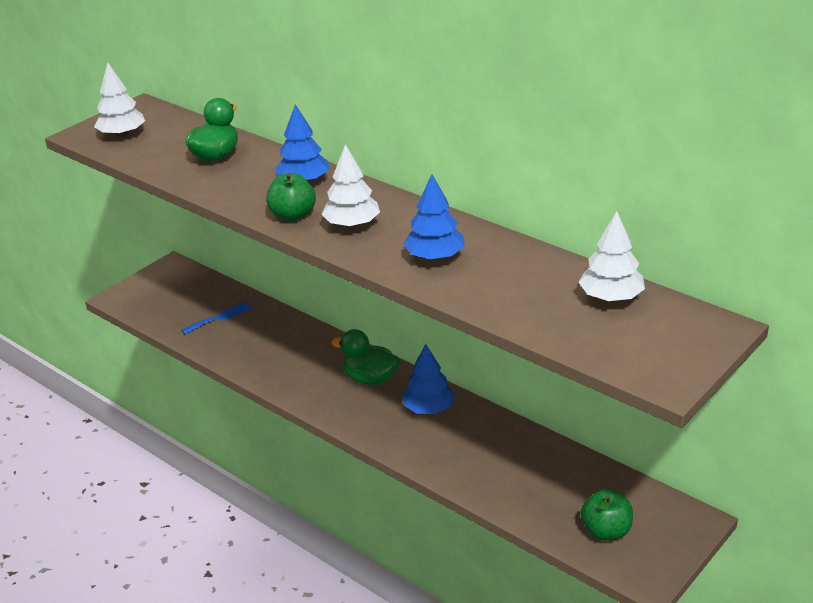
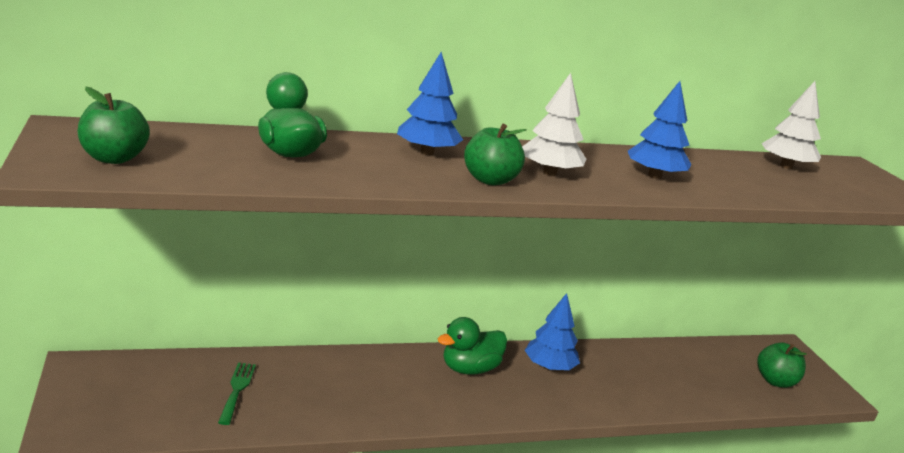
camera: 60 degrees left, 10 degrees down
(122, 134) = (113, 158): white tree -> green apple
(219, 317) = (237, 390): blue fork -> green fork

